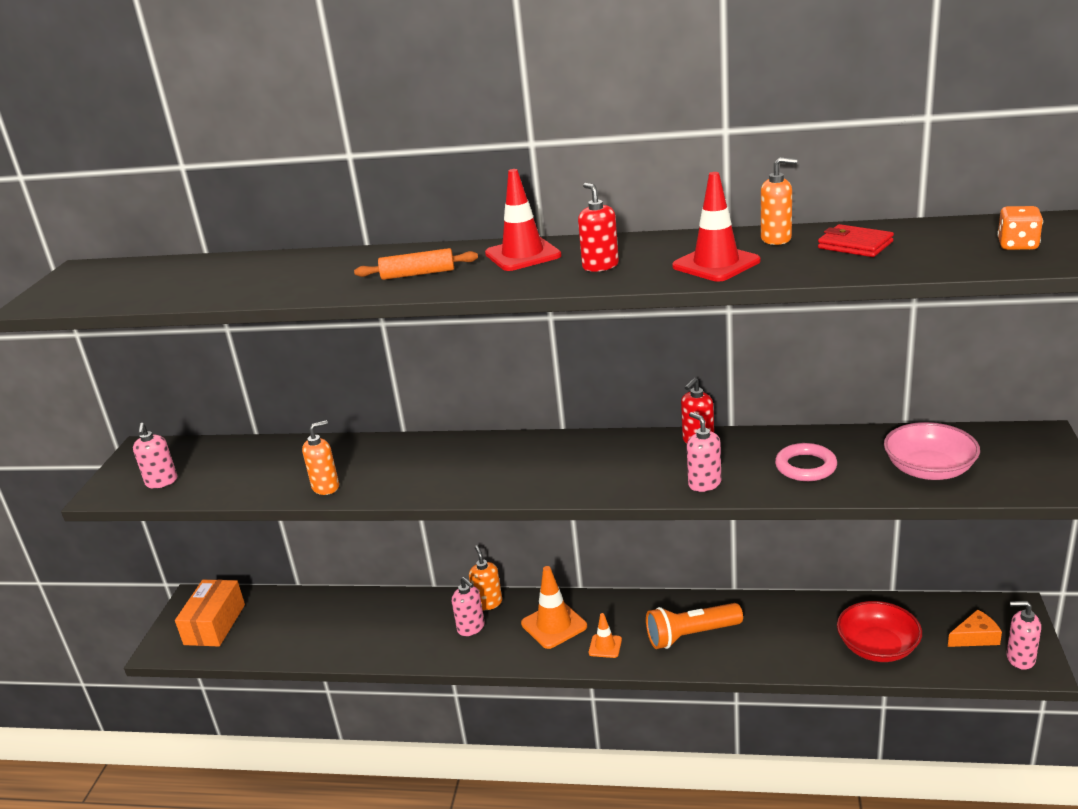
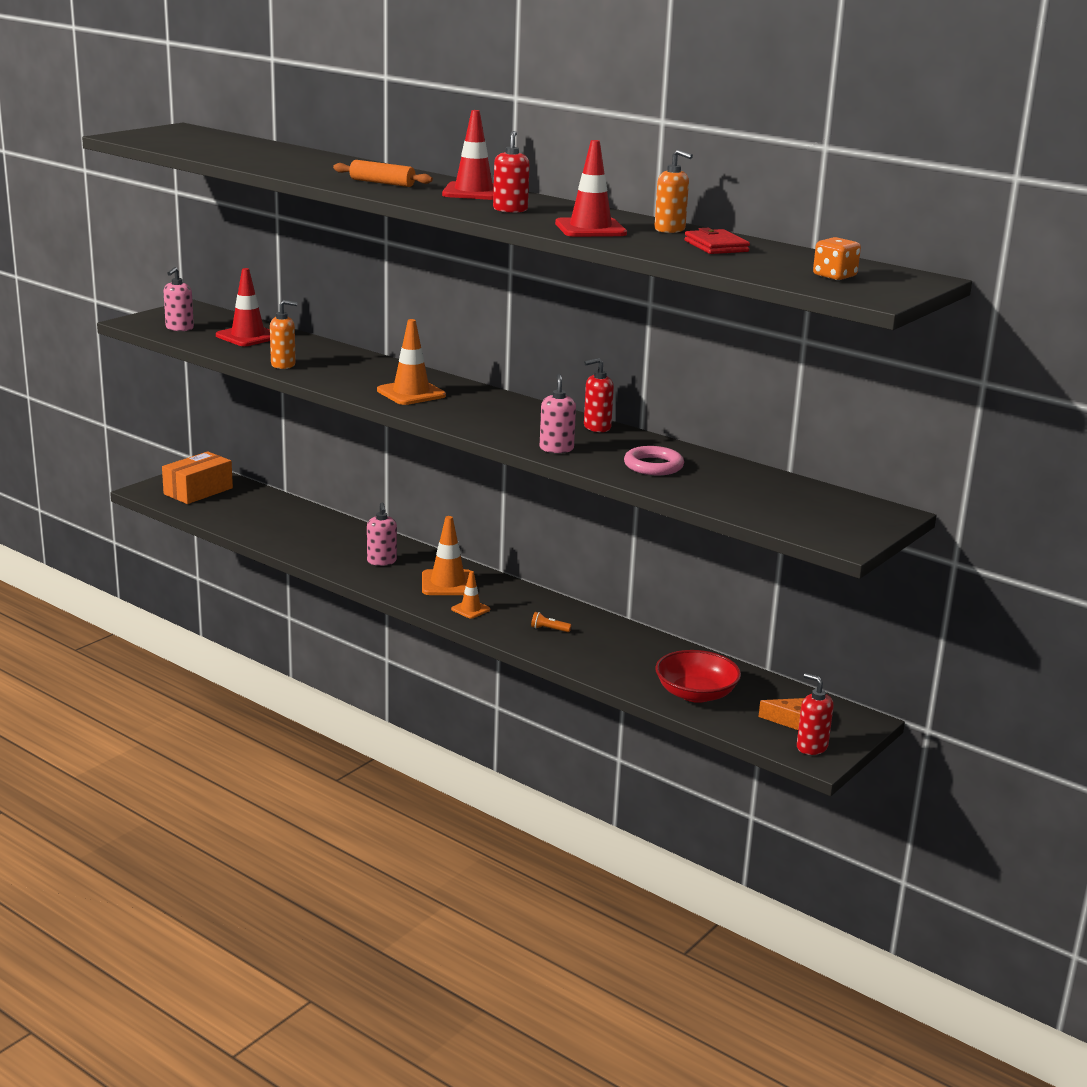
camera: 25 degrees right, 5 degrees down
(245, 464) = (248, 336): none -> red traffic cone
(488, 603) = (414, 553): orange soap dispenser -> none
(490, 471) = (411, 393): none -> orange traffic cone
(691, 635) = (549, 629): orange flashlight -> orange flashlight, size x0.41
(929, 469) = (749, 498): pink bowl -> none
(1020, 659) = (811, 747): pink soap dispenser -> red soap dispenser

